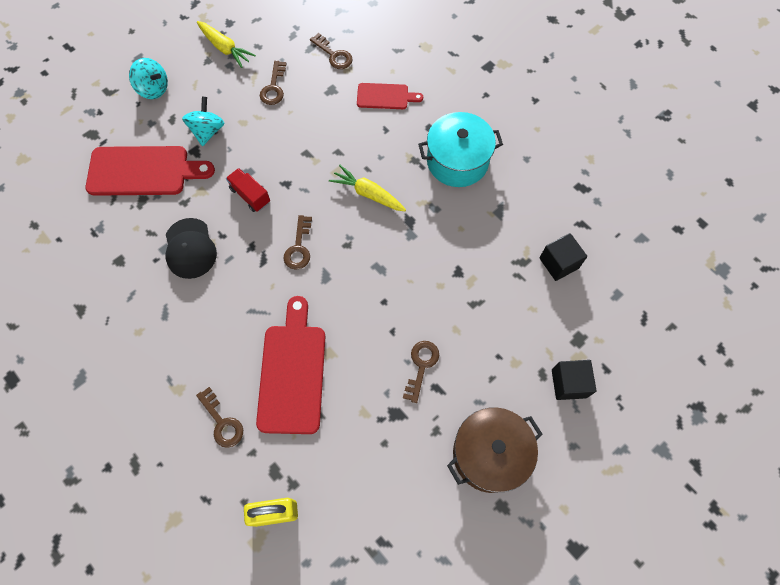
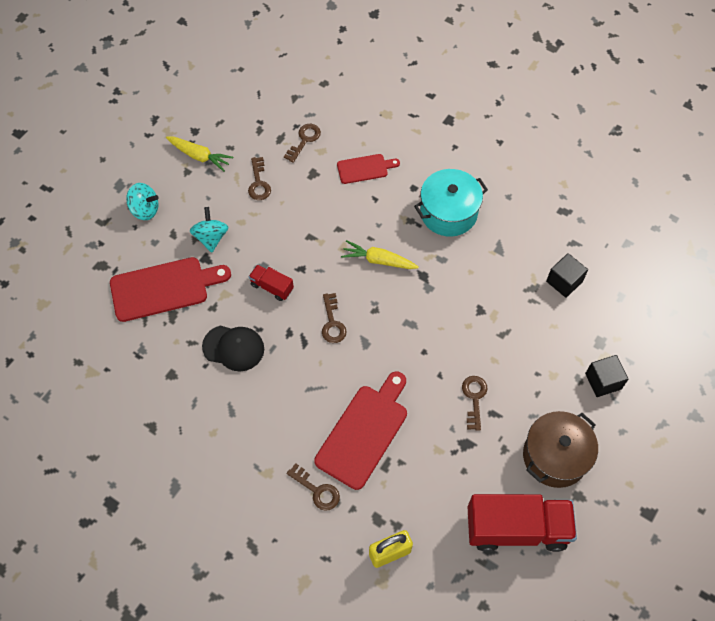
camera: 15 degrees left, 5 degrees down
(190, 248) = (233, 348): black cap -> black cap turned 45 degrees counterclockwise
(292, 372) = (364, 432): red cutting board -> red cutting board turned 45 degrees clockwise
(334, 55) = (304, 140): brown key -> brown key turned 90 degrees counterclockwise
(421, 524) = (516, 528): none -> red truck

